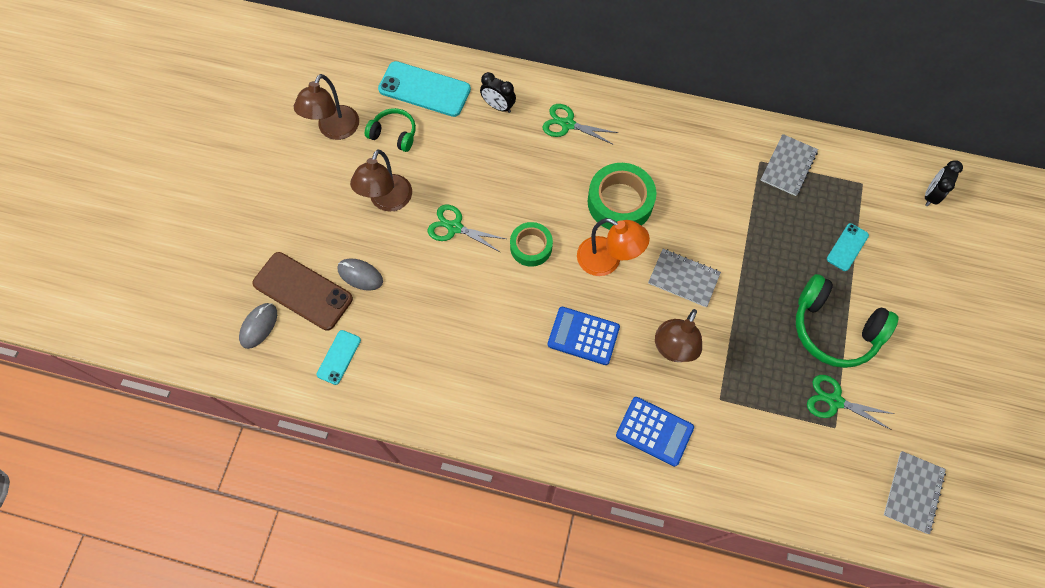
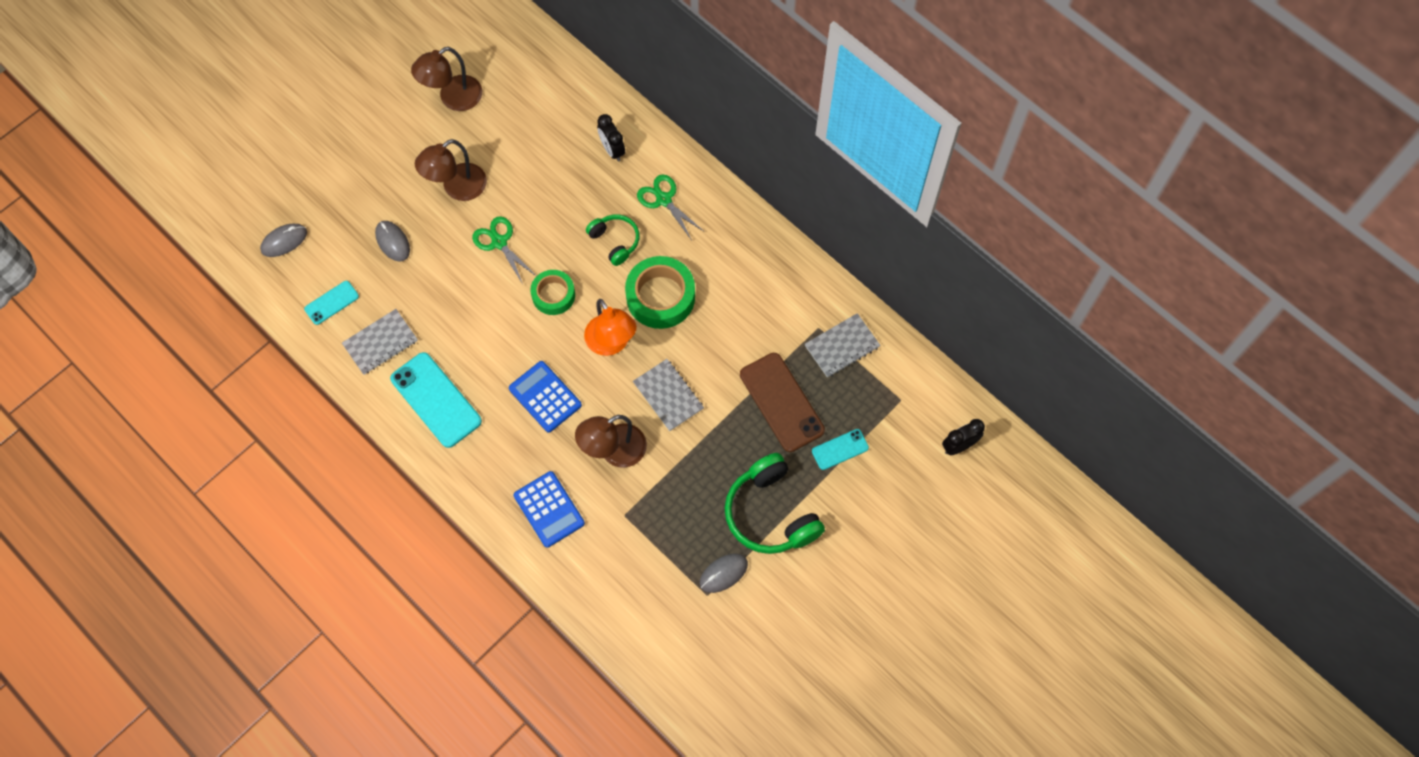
camera: 30 degrees right, 0 degrees up
(303, 291) = (337, 230): brown phone -> brown phone (781, 402)
(394, 134) = (502, 129): green headphones -> green headphones (615, 241)
(424, 89) = (556, 100): turquoise phone -> turquoise phone (436, 400)
(834, 401) = (723, 573): green scissors -> grey mouse
(913, 492) = (734, 685): grey notebook -> grey notebook (380, 343)

